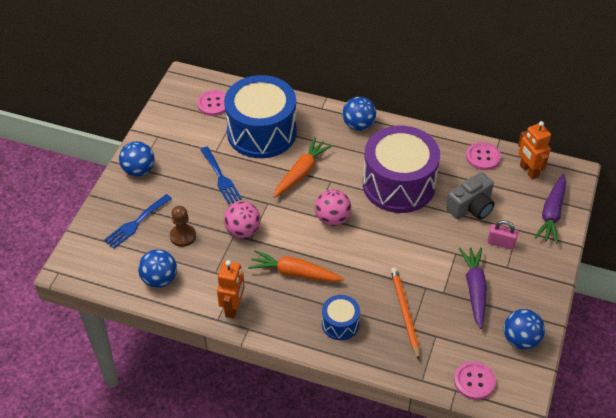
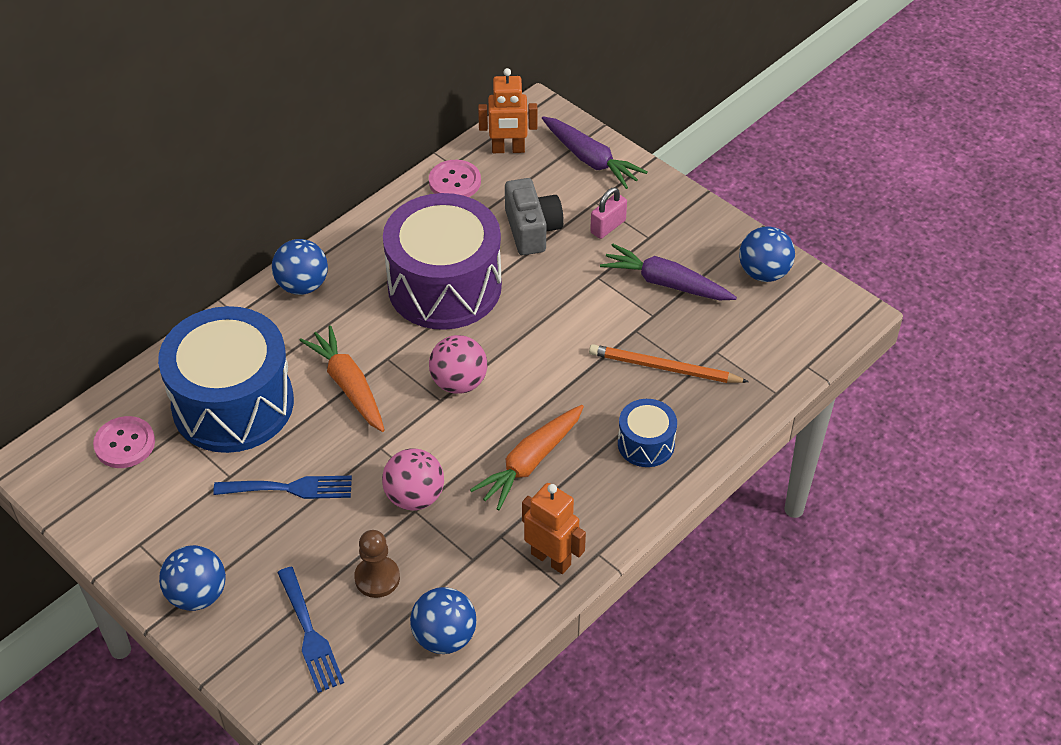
camera: 65 degrees left, 0 degrees up
(474, 381) = (802, 342): pink button -> none

